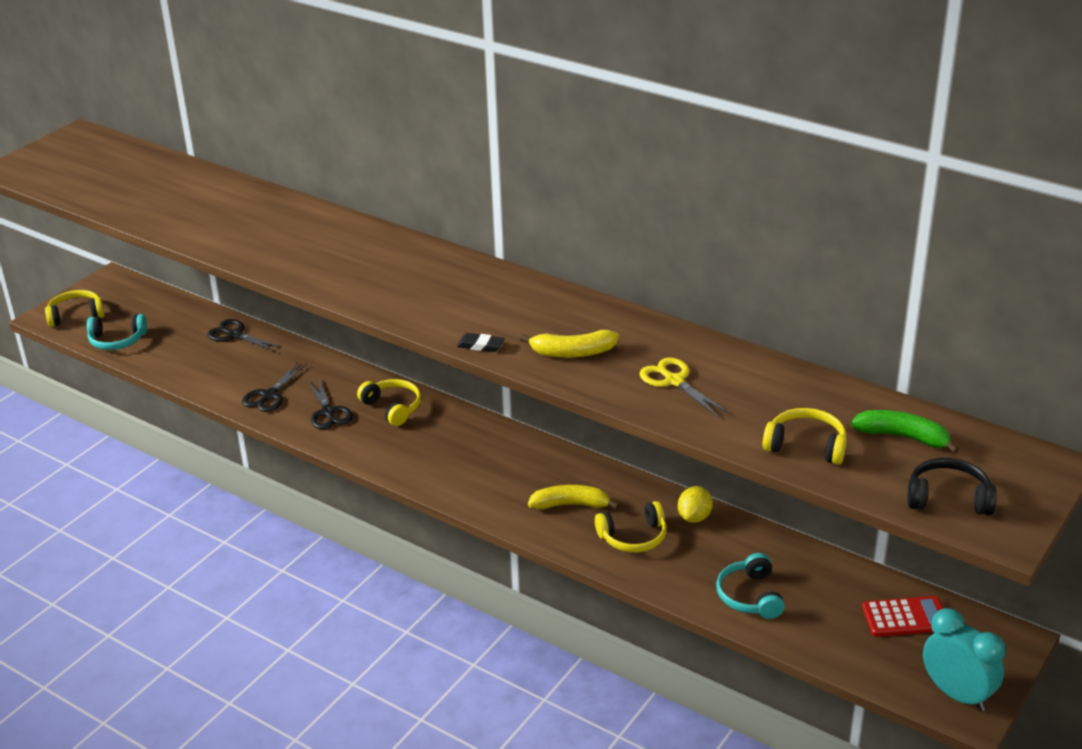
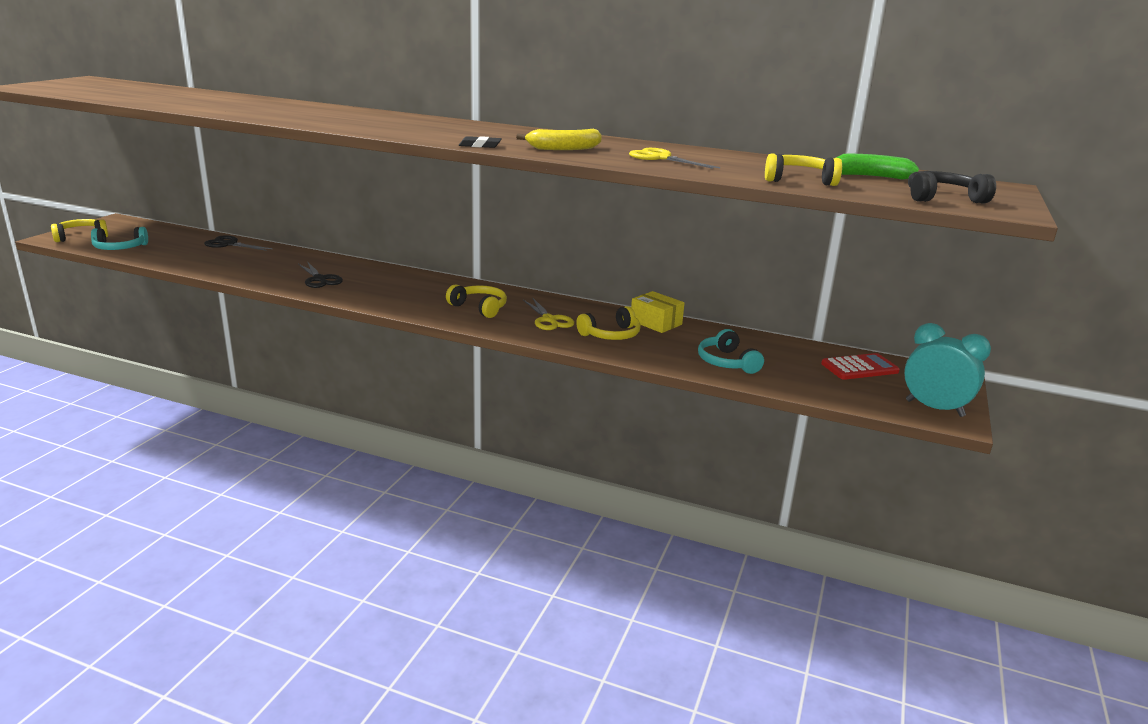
camera: 15 degrees left, 10 degrees down
(269, 395) = (264, 272): black scissors -> none
(393, 407) = (377, 276): yellow headphones -> yellow headphones (479, 308)
(570, 505) = (549, 320): yellow banana -> yellow scissors
(694, 517) = (656, 322): yellow lemon -> yellow box

